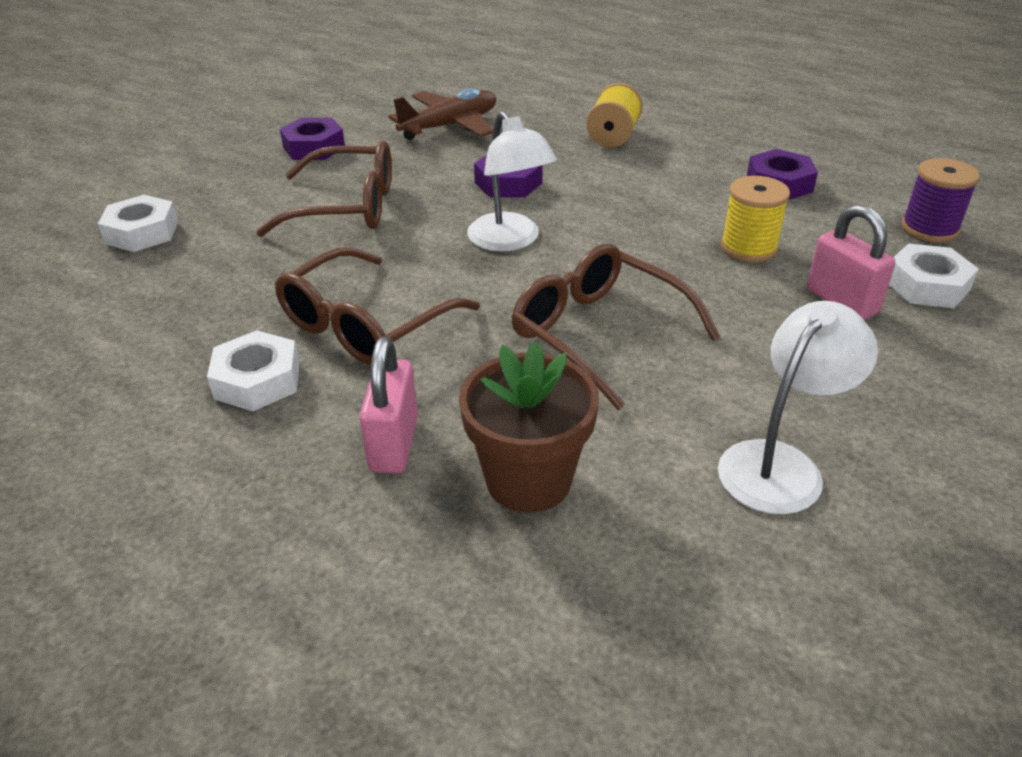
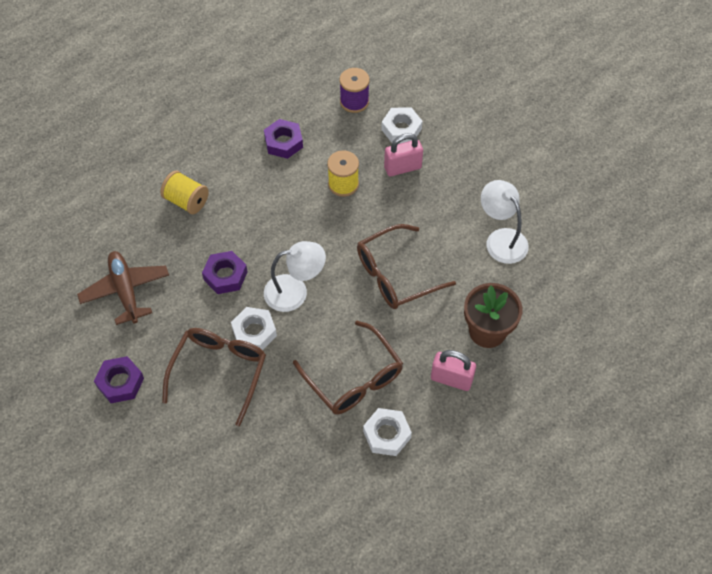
camera: 75 degrees left, 20 degrees up
(142, 232) = (204, 498): white nut -> white nut (254, 332)

